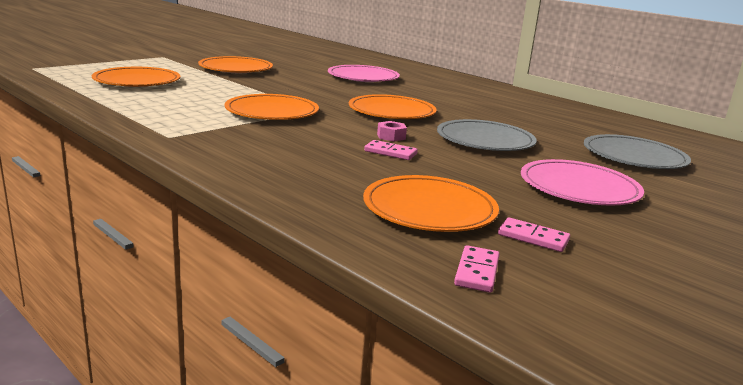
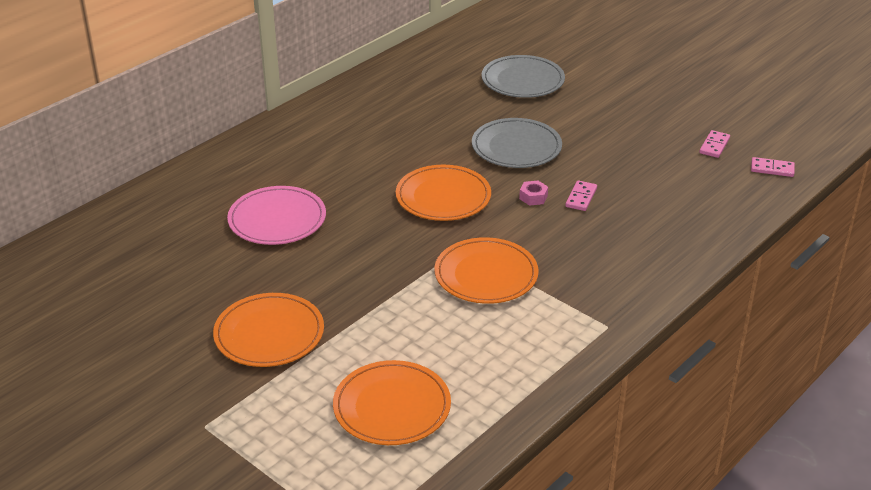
camera: 90 degrees left, 15 degrees up
(429, 209) = (693, 181): orange plate -> none
(579, 188) = (613, 117): pink plate -> none

